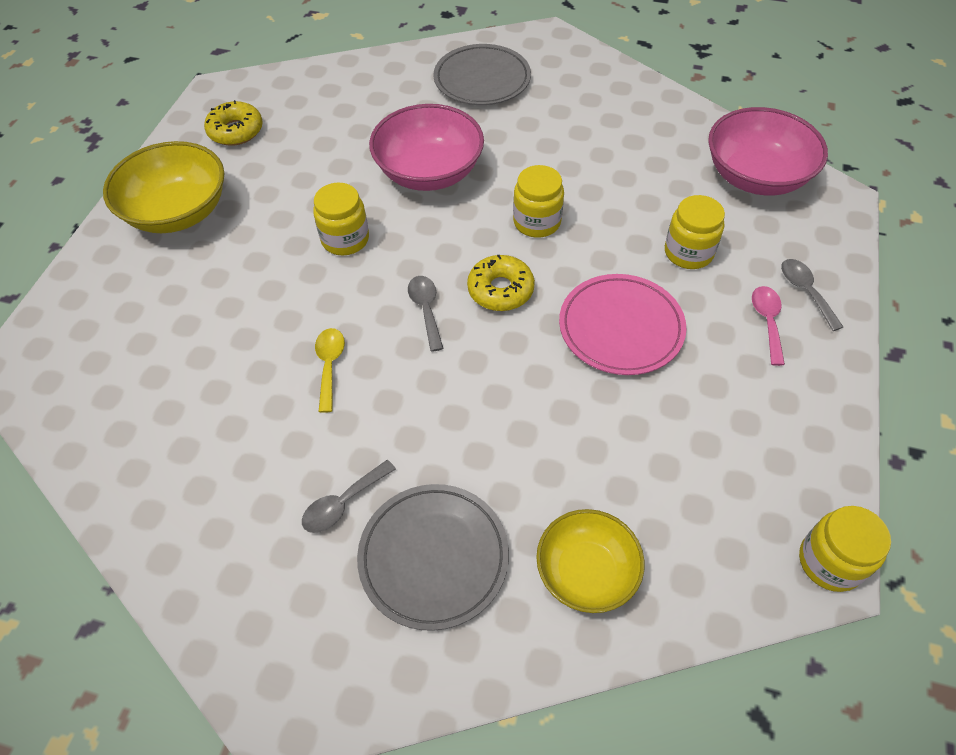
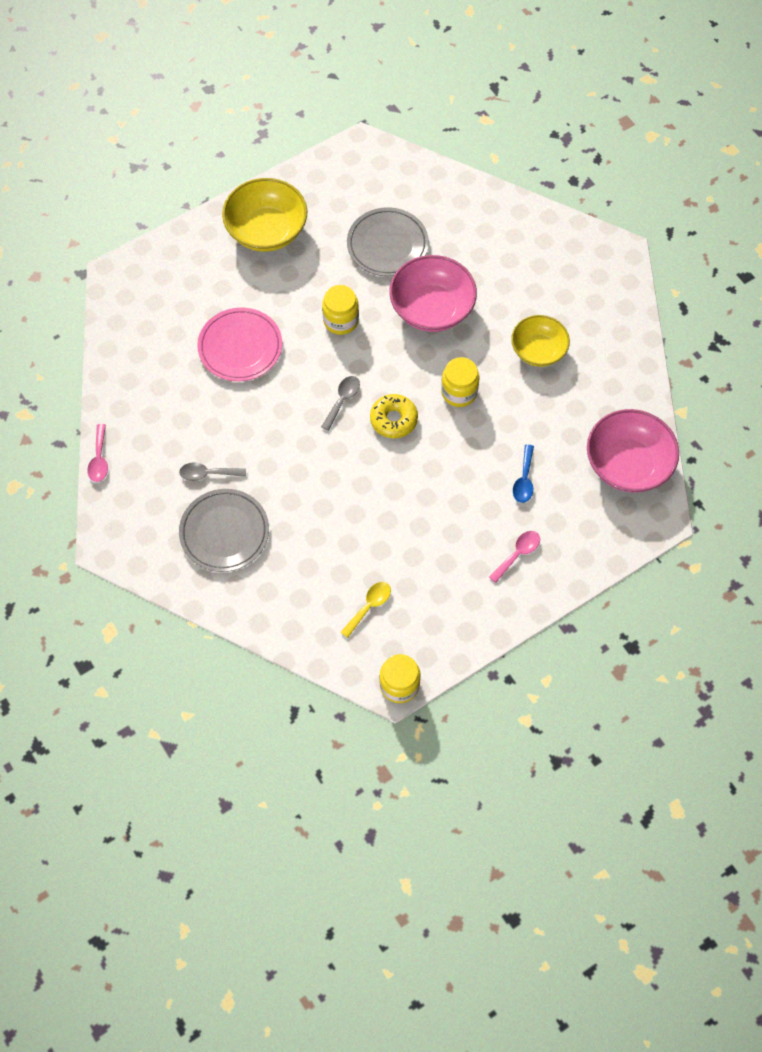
camera: 40 degrees right, 10 degrees up
(171, 601) = (99, 459): none -> pink spoon
(236, 131) = (347, 190): yellow donut -> none
(329, 365) = (264, 395): yellow spoon -> yellow spoon (369, 606)
(482, 80) = (536, 259): grey plate -> grey plate (387, 245)
(586, 572) = (284, 595): yellow bowl -> yellow bowl (538, 350)
(621, 328) = (434, 493): pink plate -> pink plate (240, 347)
(688, 252) = (524, 480): yellow jar -> blue spoon
(805, 291) = (562, 555): grey spoon -> none

